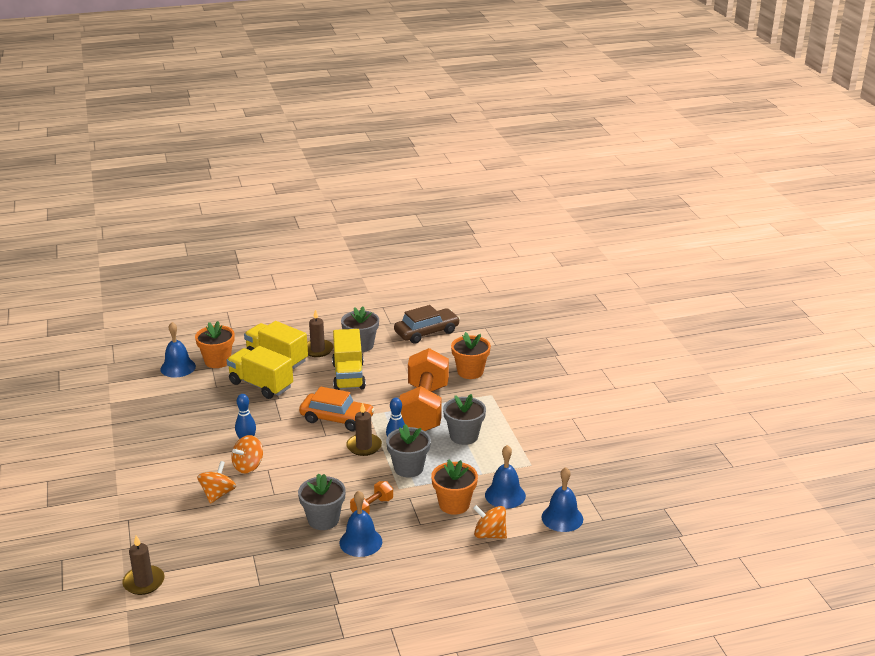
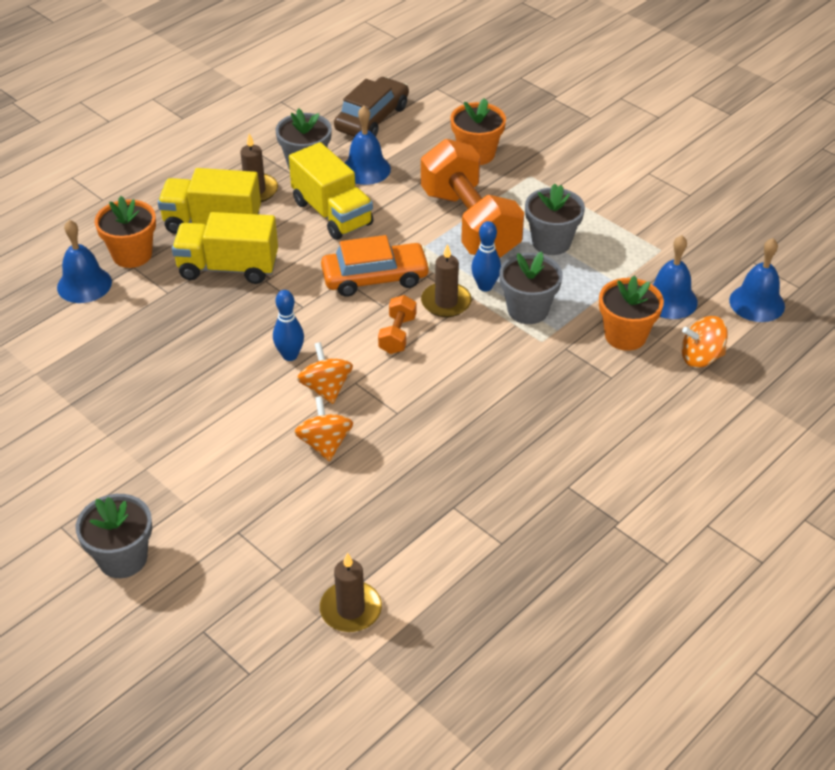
camera: 30 degrees left, 15 degrees up
(248, 466) = (326, 388): orange spinning top -> orange spinning top turned 150 degrees clockwise
(323, 520) = (493, 421): grey flower pot -> grey flower pot (123, 558)
(360, 542) = (566, 431): blue bell -> blue bell (366, 169)
(372, 507) = (535, 380): orange dumbbell -> orange dumbbell (397, 335)

